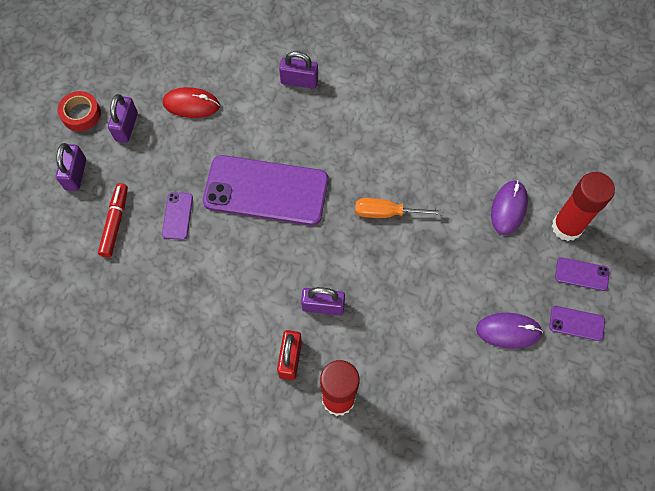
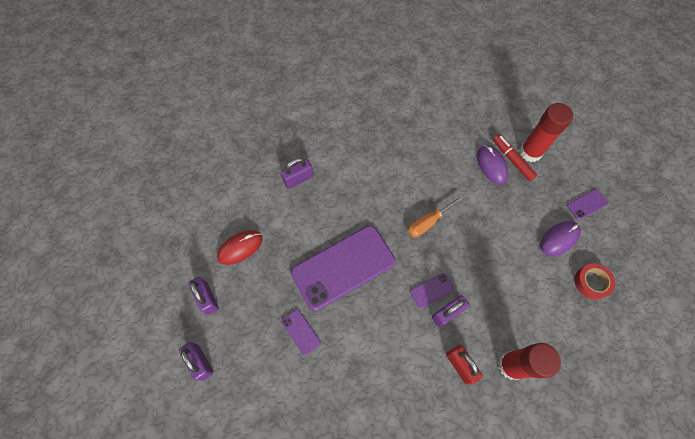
camera: 40 degrees left, 0 degrees up
(81, 114) = (164, 315): red tape -> red tape (591, 282)
(115, 223) = (261, 373): red marker -> red marker (512, 160)
(581, 274) = (563, 173): purple phone -> purple phone (432, 290)

